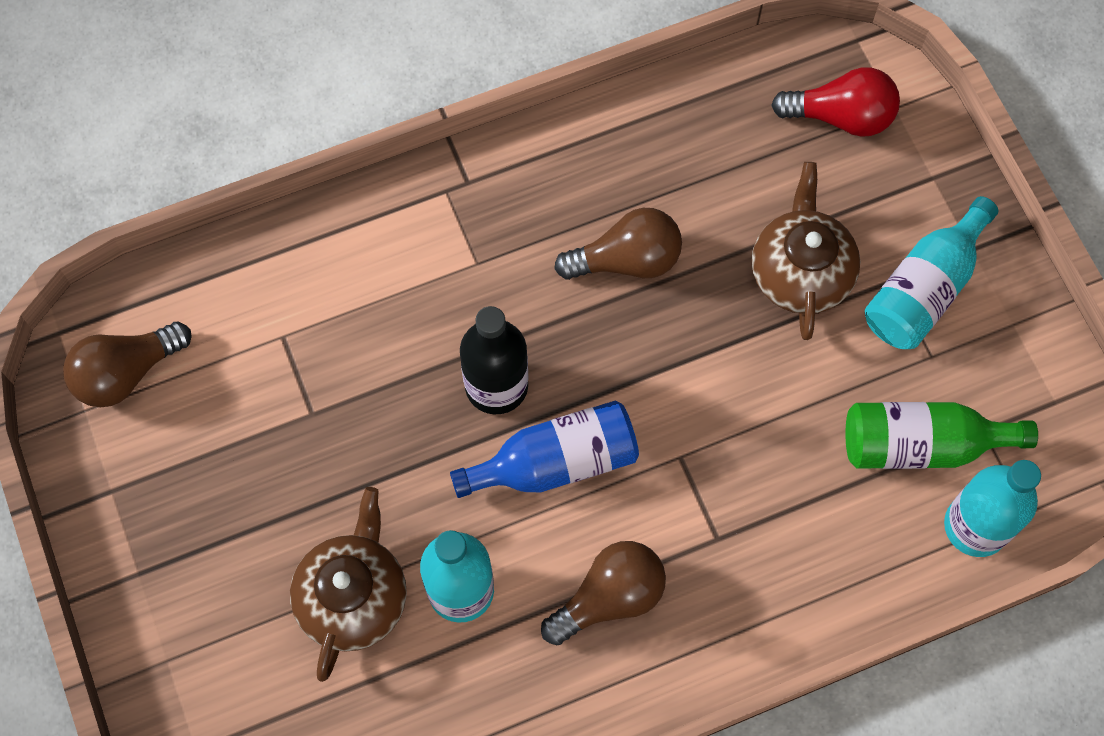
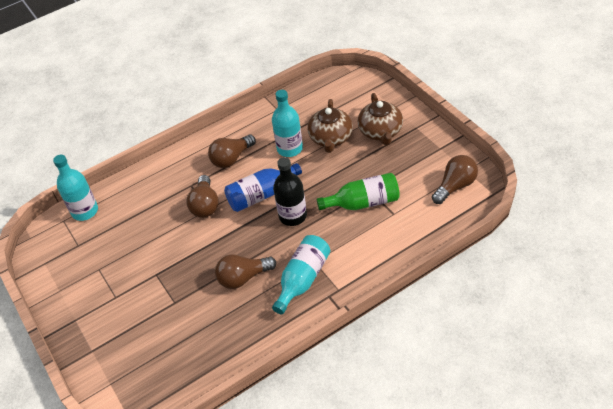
camera: 175 degrees right, 20 degrees down
(688, 468) = (205, 205): none -> brown light bulb
(800, 272) = (159, 291): brown teapot -> brown teapot (380, 132)
(841, 117) = (139, 372): red light bulb -> none
(921, 445) = (106, 234): green bottle -> green bottle (363, 203)
(924, 289) = (100, 296): turquoise bottle -> turquoise bottle (303, 279)

